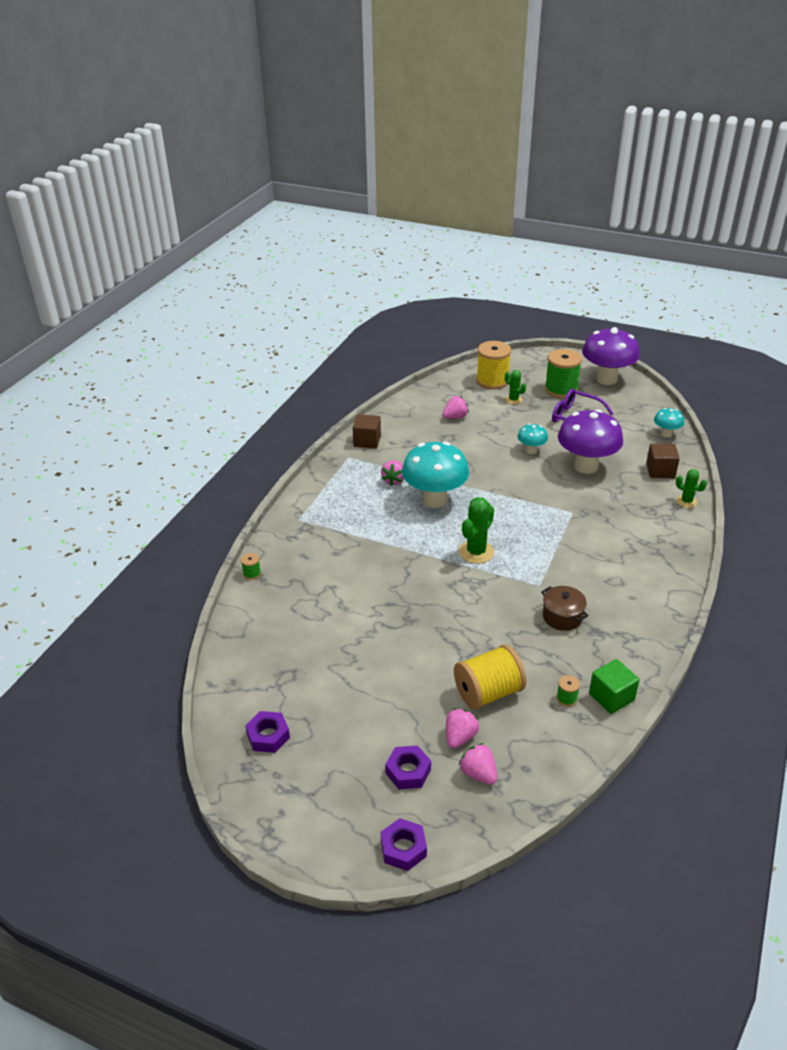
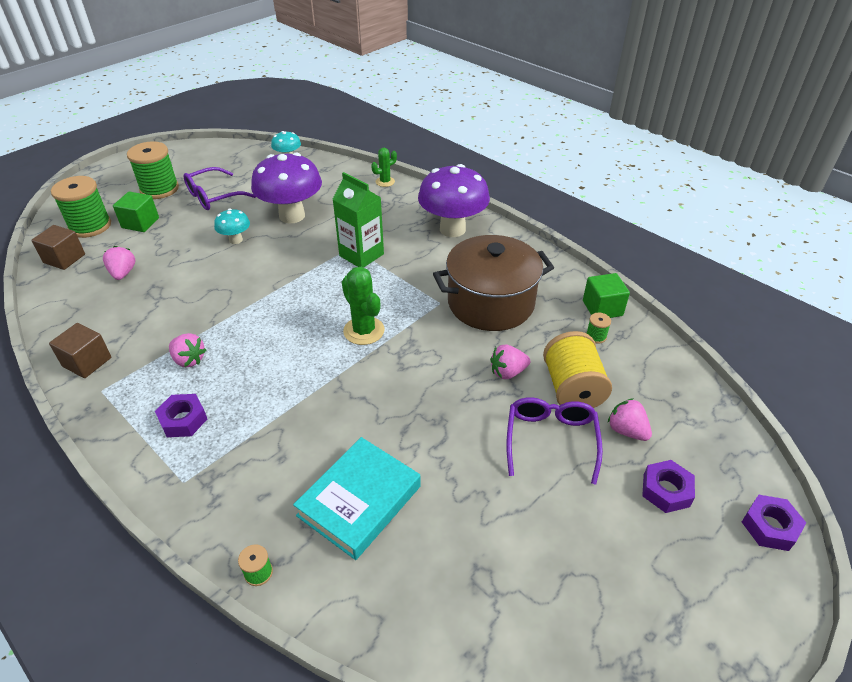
camera: 70 degrees left, 5 degrees up
(268, 736) = (583, 630): purple nut -> purple nut (183, 420)
(319, 600) = (359, 501): none -> turquoise book
(423, 689) = (551, 440): none -> purple glasses
(434, 500) = (254, 336): turquoise mushroom -> none
(478, 773) = (677, 431): pink strawberry -> pink strawberry (508, 372)
(492, 381) = (90, 226): yellow spool -> green spool
(513, 400) = (140, 223): green cactus -> green cube
(562, 617) = (490, 303): brown pot -> brown pot, size x2.11
(566, 521) = (361, 255): none -> green carton
(606, 379) = (175, 159): purple mushroom -> purple mushroom (452, 229)
(660, 471) = (335, 179): brown cube -> brown cube (64, 259)

